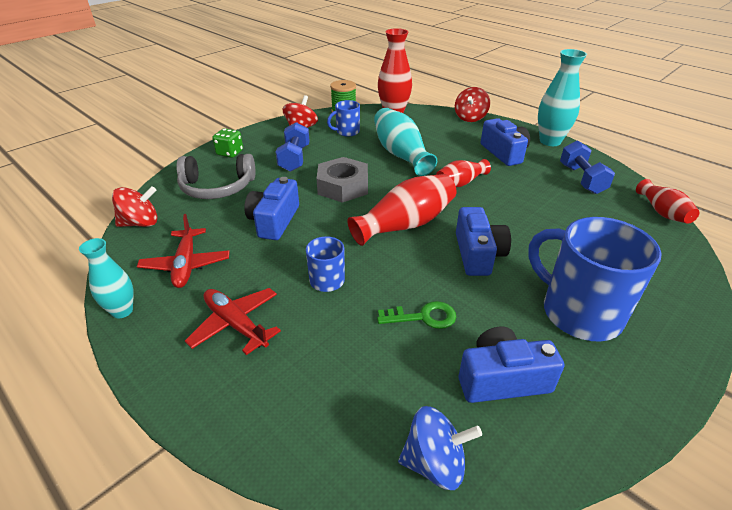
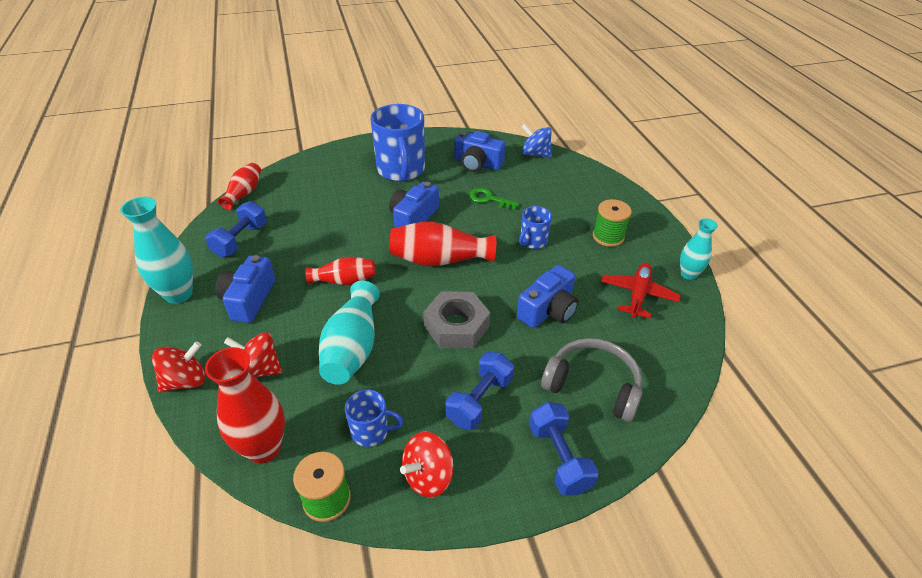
camera: 150 degrees left, 5 degrees up
(140, 223) = (683, 362): red spinning top -> red spinning top (259, 370)
(230, 153) = (559, 458): green dice -> blue dumbbell
(235, 324) = (608, 236): red plane -> green spool

